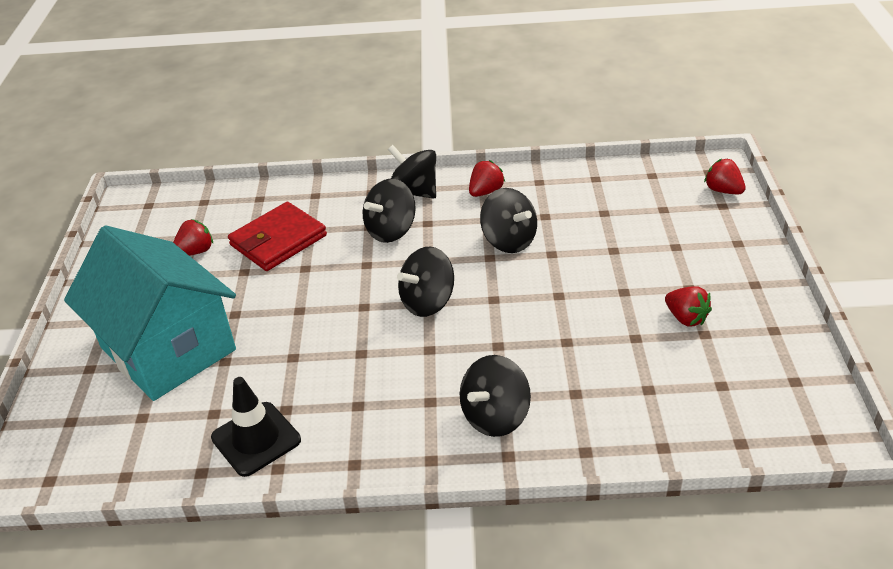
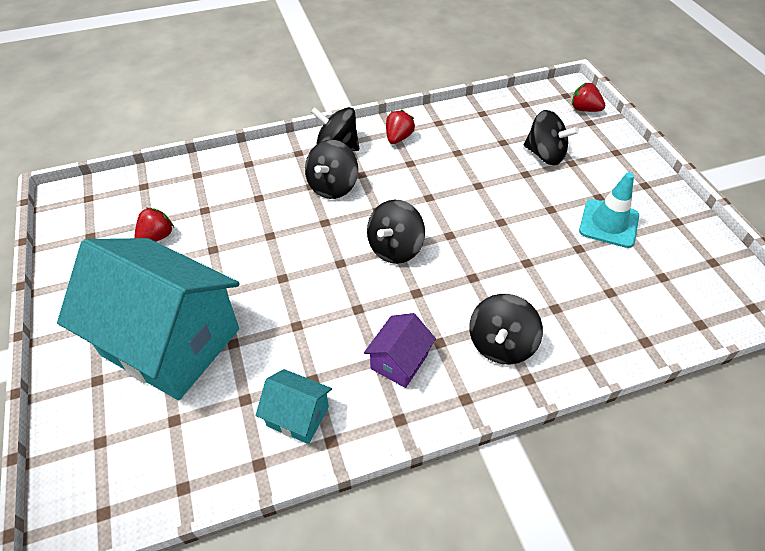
camera: 20 degrees left, 10 degrees up
(256, 439) = (298, 416): black traffic cone -> turquoise house
(278, 240) = (233, 213): red wallet -> none
(379, 411) = (399, 361): none -> purple house
(509, 241) = (438, 179): black spinning top -> black spinning top (545, 155)
(686, 318) = (609, 223): red strawberry -> turquoise traffic cone

